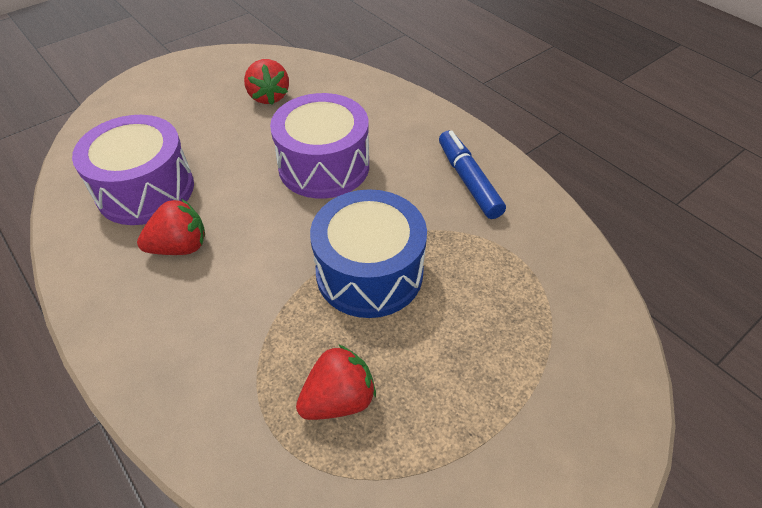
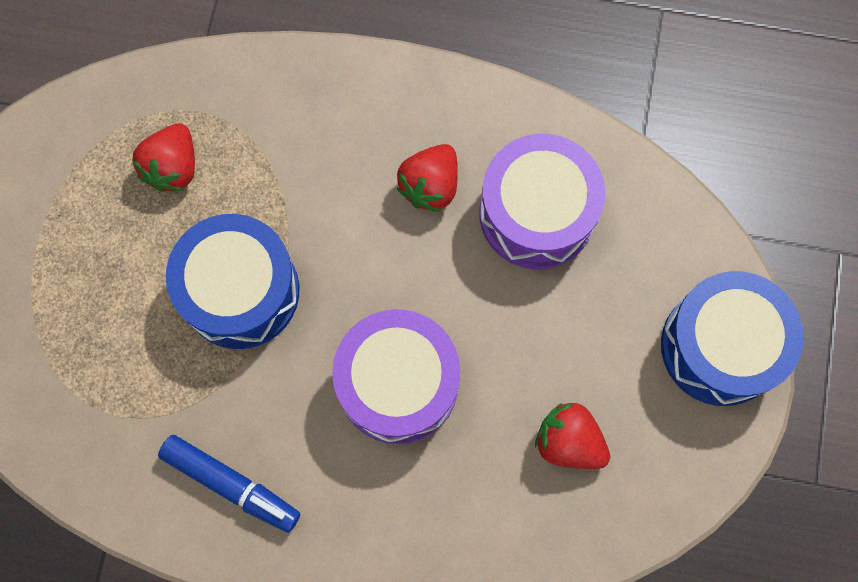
camera: 140 degrees right, 25 degrees up
(152, 86) = (720, 347): none -> blue drum

